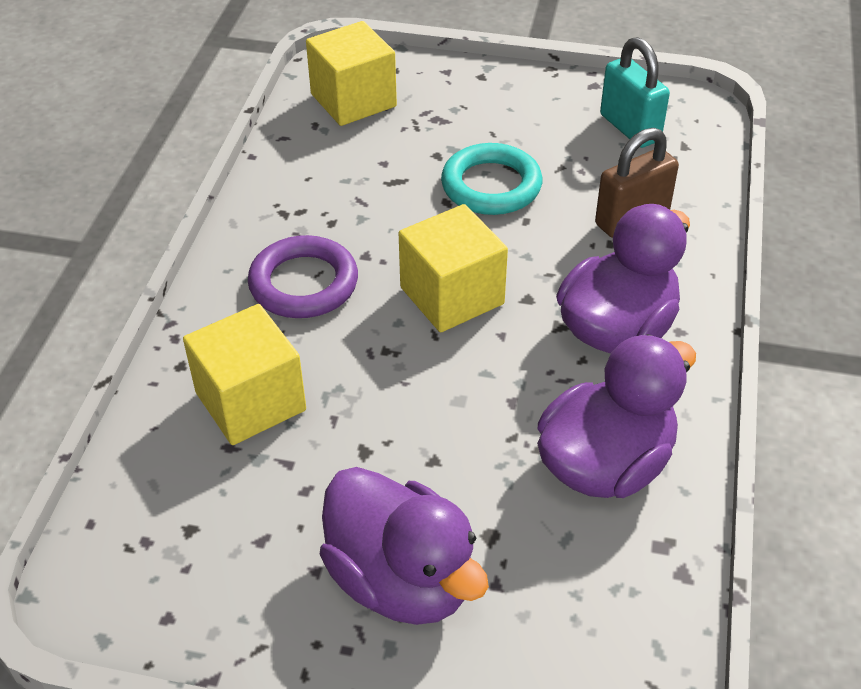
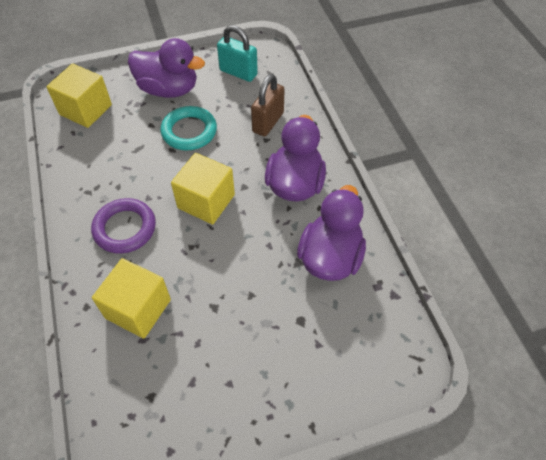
camera: 30 degrees left, 10 degrees up
(401, 579) = (273, 366): purple duck -> purple duck (168, 89)

